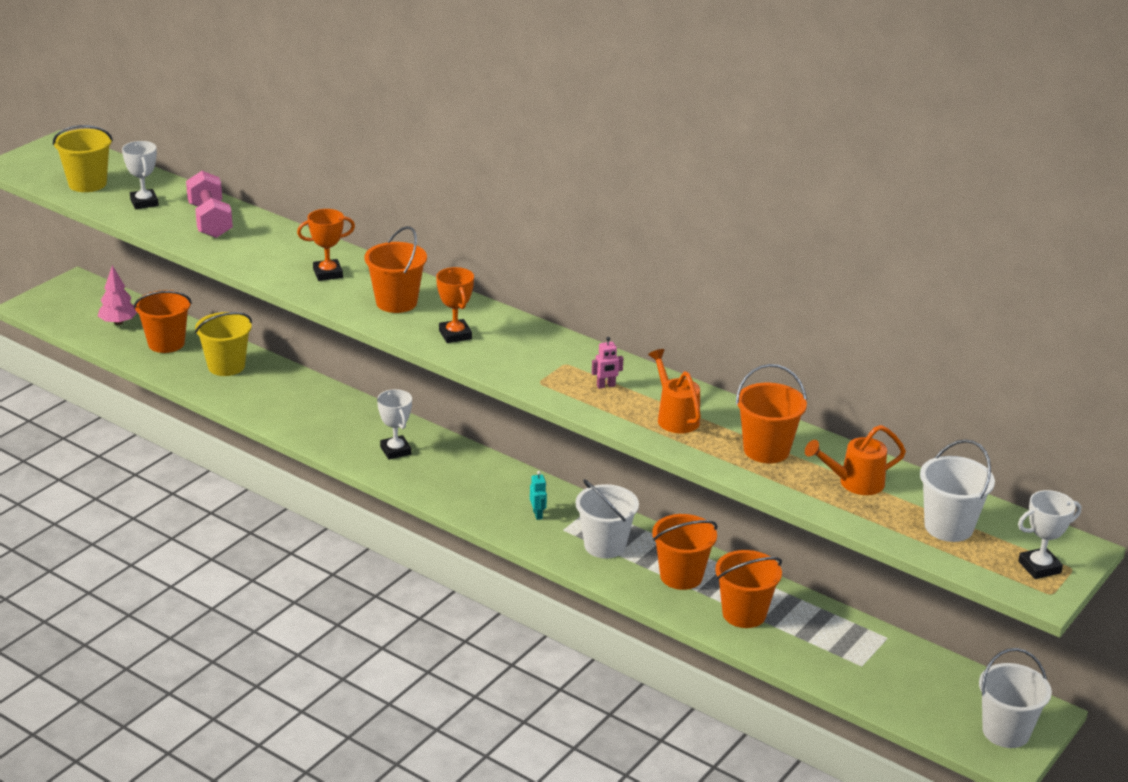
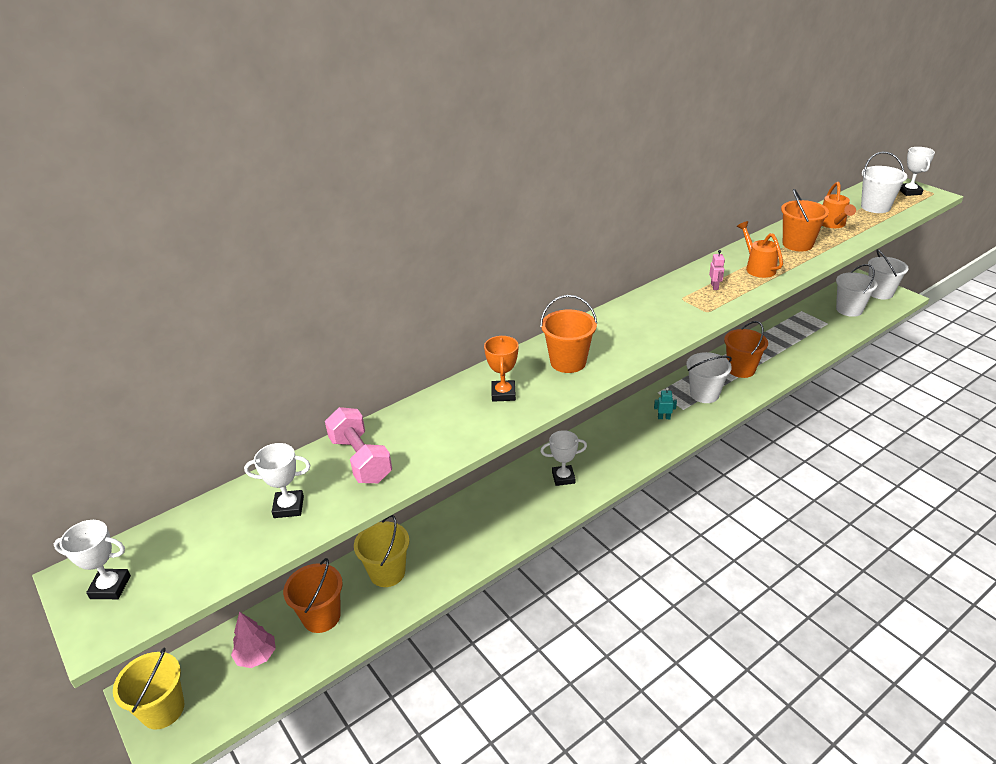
camera: 70 degrees left, 5 degrees up
(51, 158) = (110, 587): none -> white trophy
(87, 184) = (209, 554): yellow bucket -> yellow bucket (163, 709)
(210, 221) = (360, 459): pink dumbbell -> pink dumbbell turned 60 degrees clockwise
(455, 335) = (629, 339): orange trophy -> none
(675, 417) = (757, 267): orange watering can -> orange watering can turned 75 degrees clockwise
(744, 614) = (780, 353): orange bucket -> none
(921, 691) = (849, 309): none -> white bucket

